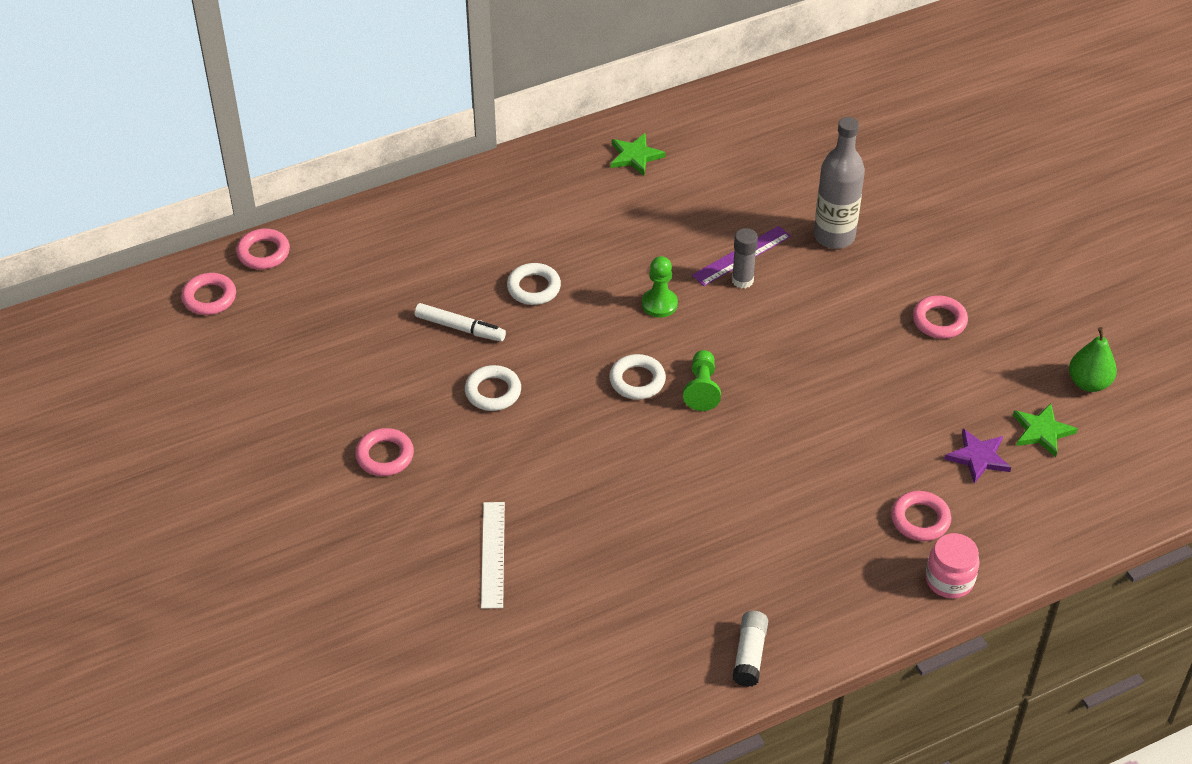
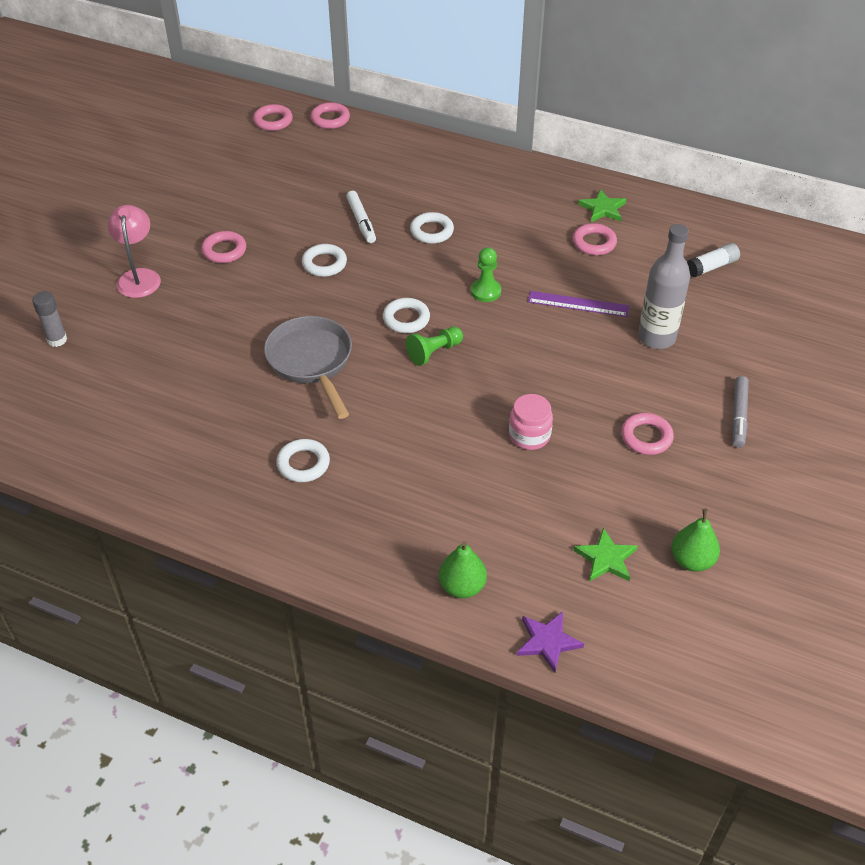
camera: 50 degrees right, 0 degrees up
(349, 546) = (139, 277): none -> pink lamp
(493, 554) = (191, 338): white ruler -> none
(624, 482) = (311, 362): none -> grey pan
(742, 280) = (556, 317): grey glue stick -> grey glue stick (57, 340)
(749, 655) = (220, 507): white glue stick -> white glue stick (711, 267)
(752, 563) = (303, 464): none -> white ring
(920, 519) = (438, 533): pink ring -> pink ring (594, 243)
(949, 580) = (396, 582): pink jar -> pink jar (529, 436)
(969, 251) = (738, 415): none -> grey marker
(978, 457) = (536, 534): purple star -> purple star (547, 642)
(991, 539) = (462, 586): none -> green pear

